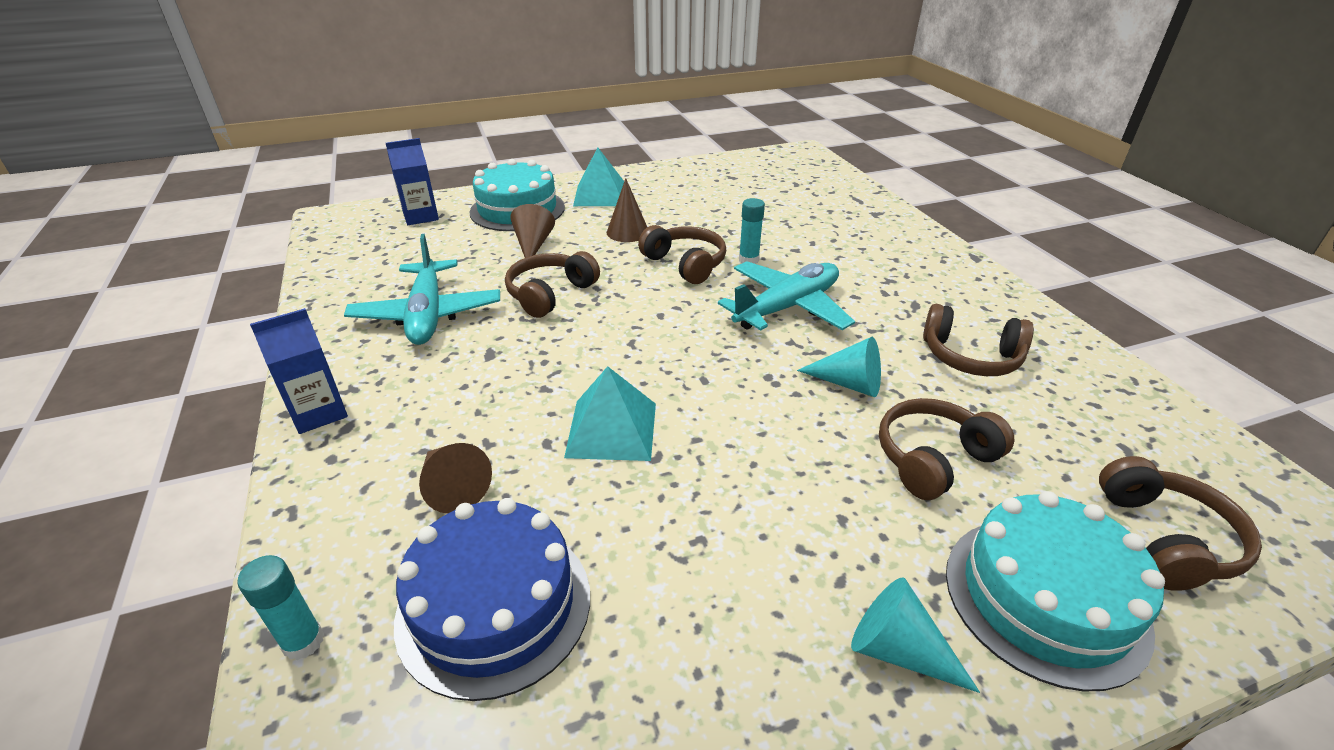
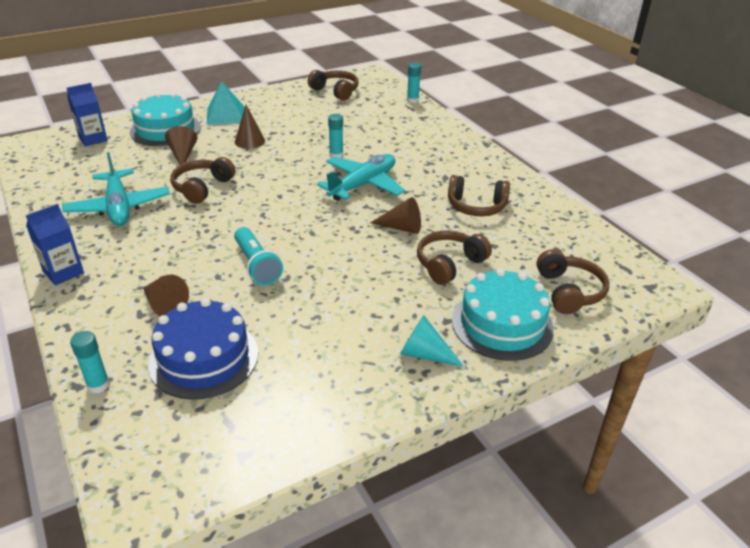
camera: 10 degrees left, 0 degrees up
(611, 429) = (257, 265): turquoise pyramid -> turquoise flashlight
(685, 264) = (293, 161): brown headphones -> brown headphones (335, 91)
(848, 383) = (401, 228): turquoise cone -> brown cone
(860, 189) = (412, 100): none -> turquoise glue stick

